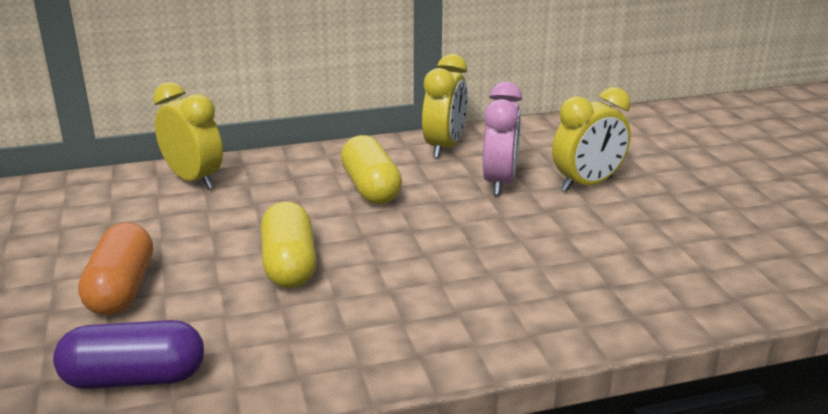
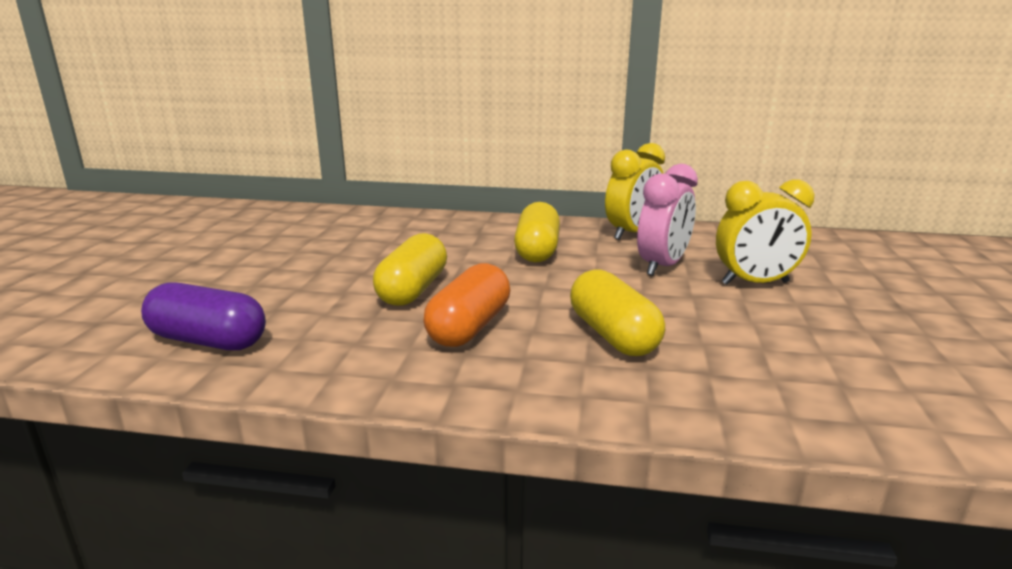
camera: 25 degrees right, 5 degrees down
(121, 289) = (271, 279): orange capsule -> orange capsule (469, 327)
(194, 180) = (402, 222): yellow clock -> none
(512, 269) = (613, 335): none -> yellow capsule

